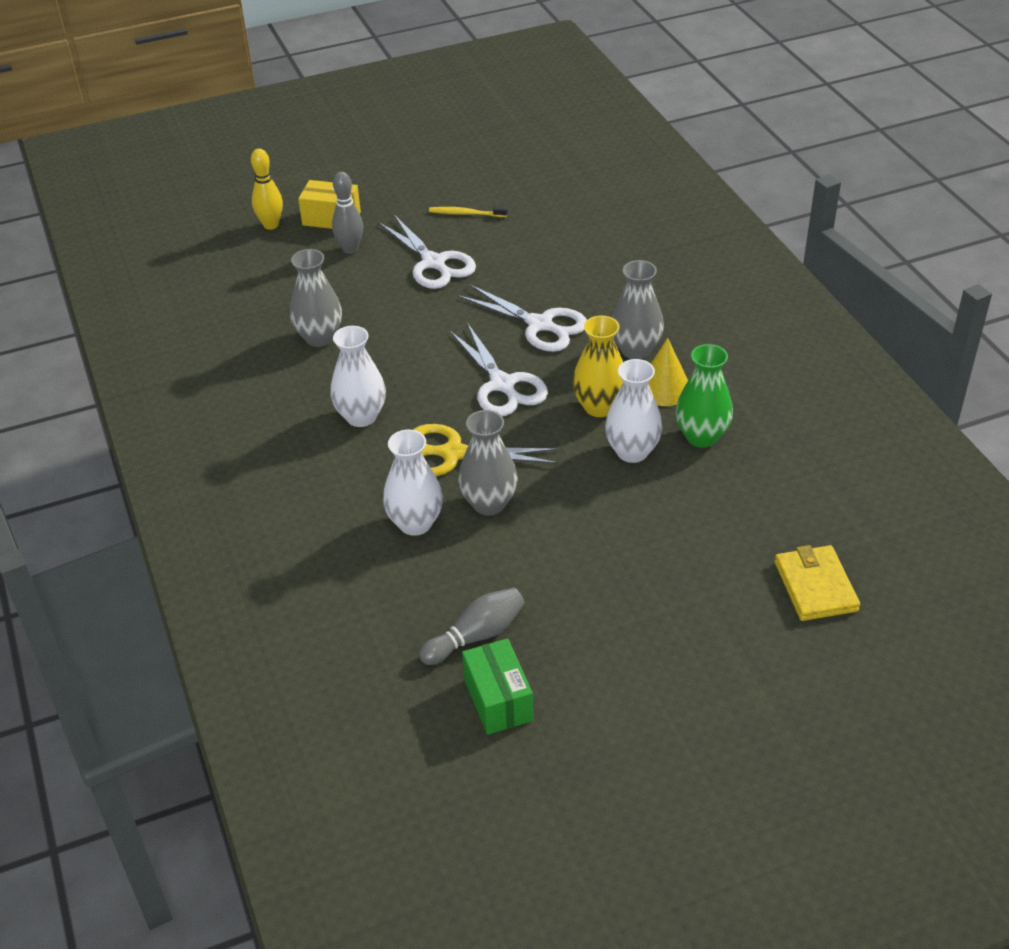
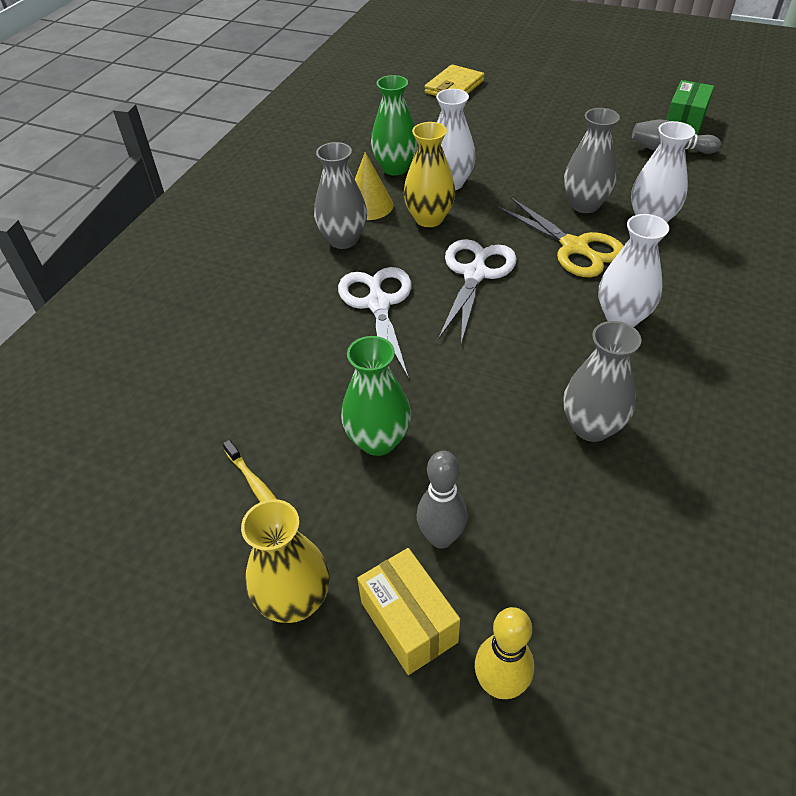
camera: 135 degrees left, 5 degrees up
(391, 196) = (295, 600): none -> yellow vase
(434, 263) = (378, 440): white scissors -> green vase

